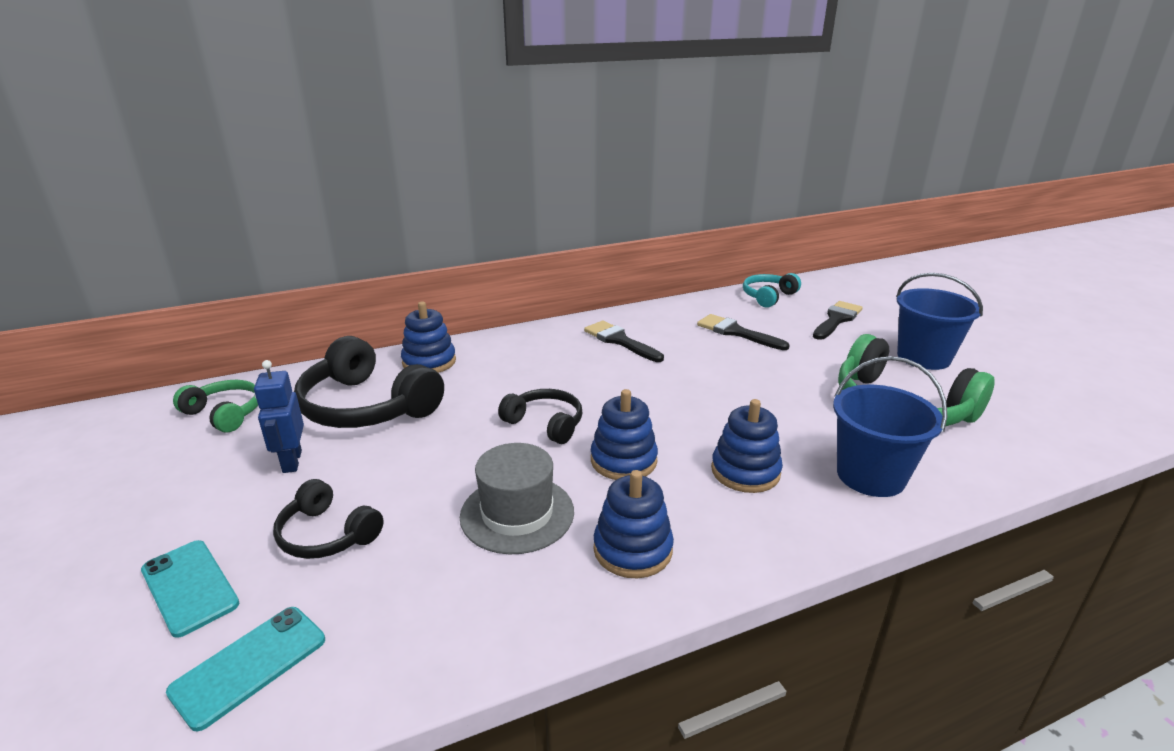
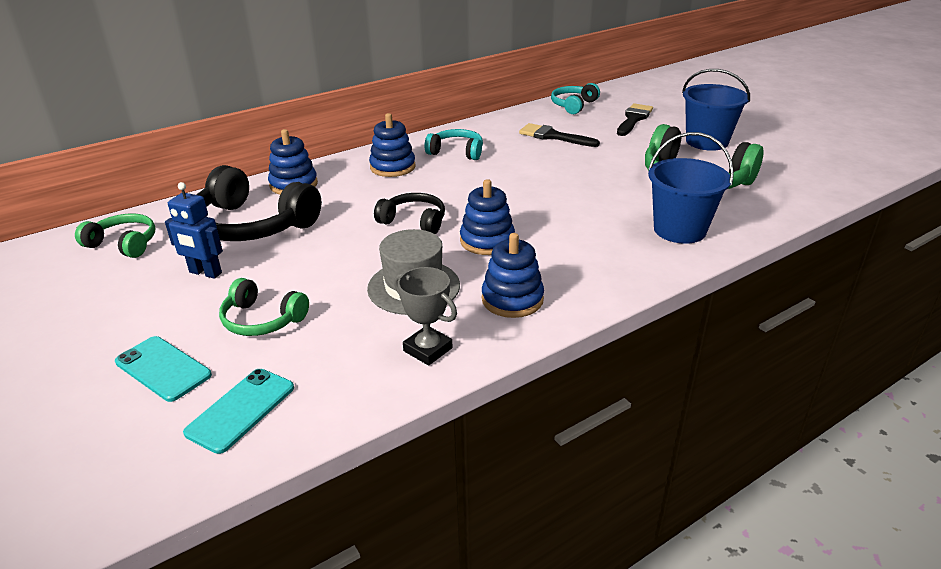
camera: 10 degrees left, 5 degrees up
(291, 461) = (205, 273): blue robot -> blue robot turned 45 degrees counterclockwise
(327, 534) = (262, 320): black headphones -> green headphones
(505, 610) = (428, 349): none -> grey trophy
(620, 341) = (456, 152): black brush -> turquoise headphones
(745, 471) = (585, 238): blue stacking toy -> blue stacking toy (392, 167)

